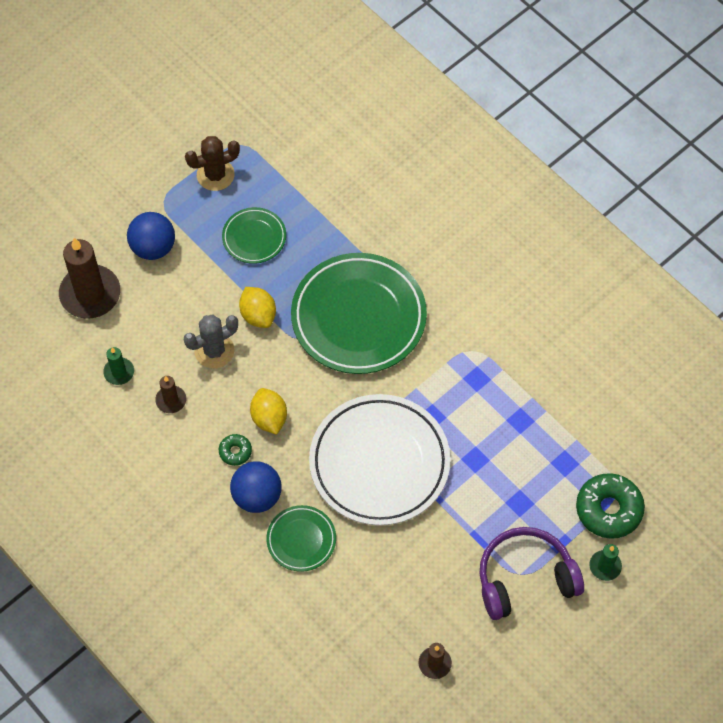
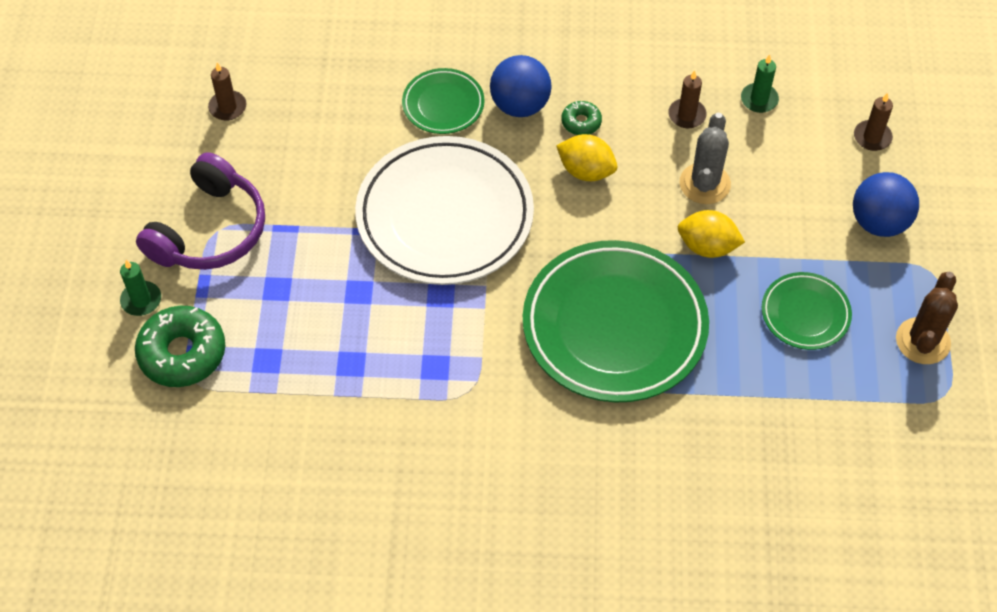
camera: 135 degrees right, 5 degrees down
(90, 294) = (872, 137): brown candle -> brown candle, size x0.49

